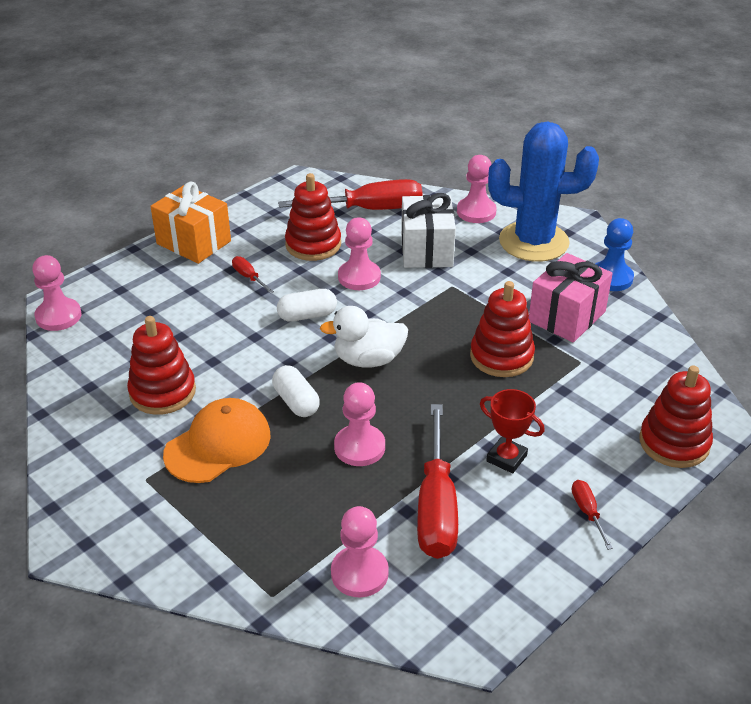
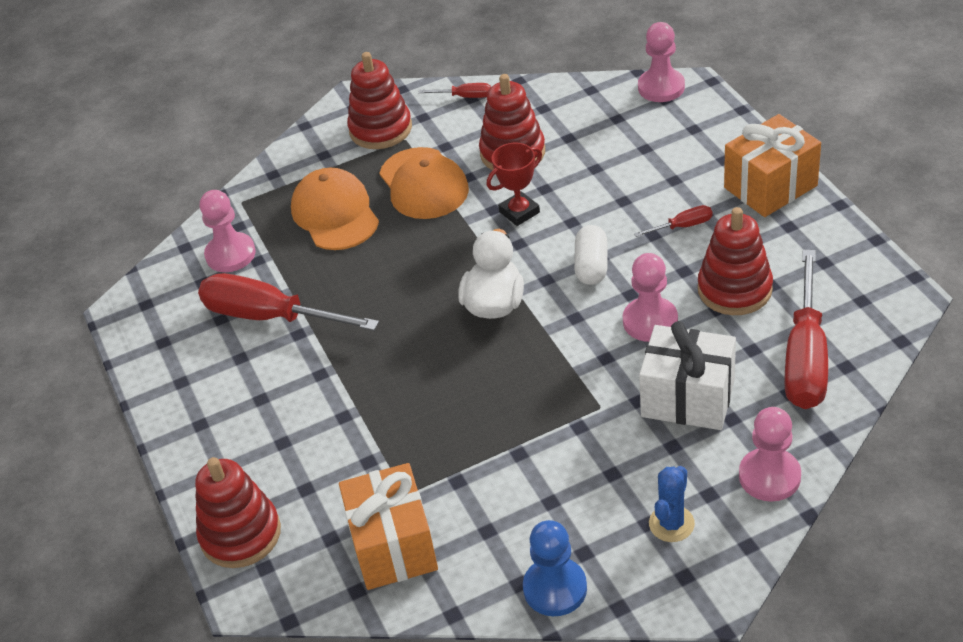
camera: 115 degrees right, 5 degrees up
(276, 502) = (335, 214): none -> orange cap
(296, 401) = (455, 241): white capsule -> none
(359, 447) = (371, 277): pink pawn -> none
(501, 356) = (449, 420): red stacking toy -> red stacking toy (380, 129)
(506, 458) = (298, 382): red trophy -> red trophy (519, 212)
(533, 242) = (671, 524): blue cactus -> blue cactus, size x0.43
(567, 316) = (493, 507): pink gift -> none
(587, 512) = (199, 425): red screwdriver -> red screwdriver (465, 96)
(628, 356) = (393, 546): none -> orange gift

